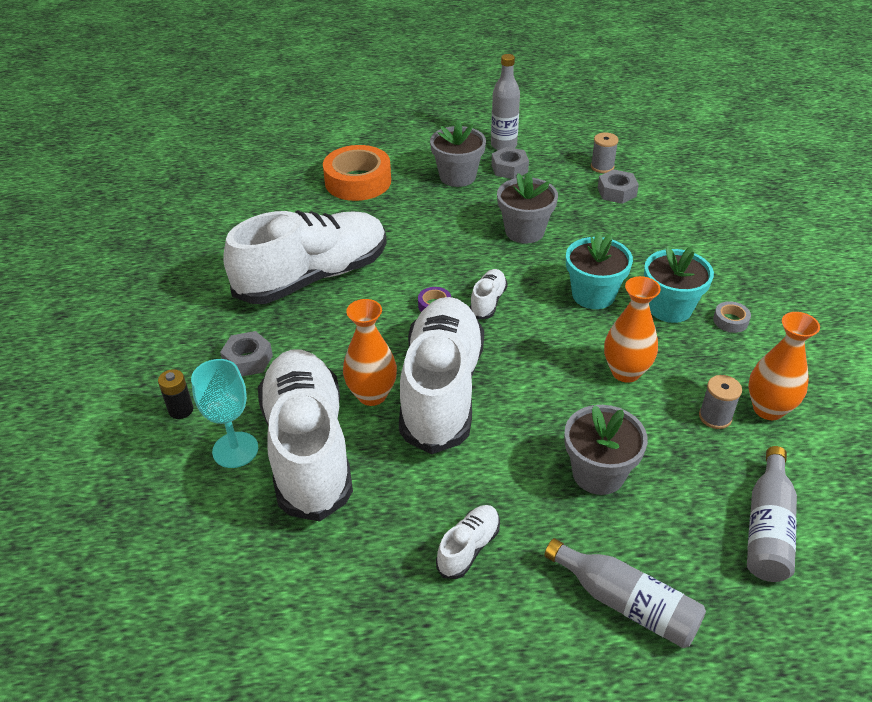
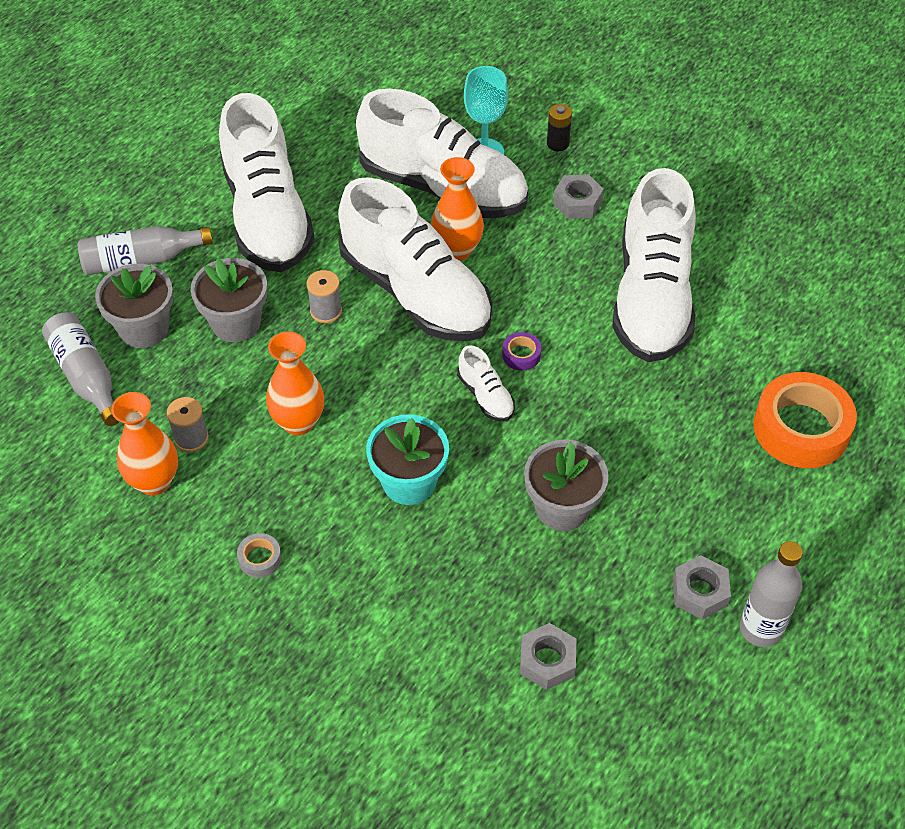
camera: 130 degrees right, 10 degrees up
(457, 176) = (728, 527): grey flower pot -> grey flower pot (144, 329)
(468, 548) = (267, 216): white shoe -> white shoe, size x2.47
(602, 167) = (613, 696): grey spool -> grey spool (326, 311)
(670, 308) = (327, 526): turquoise flower pot -> none

